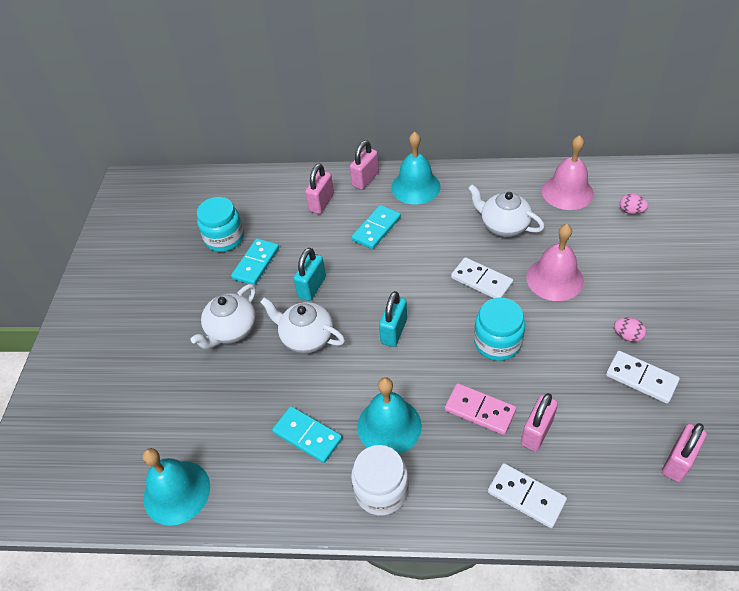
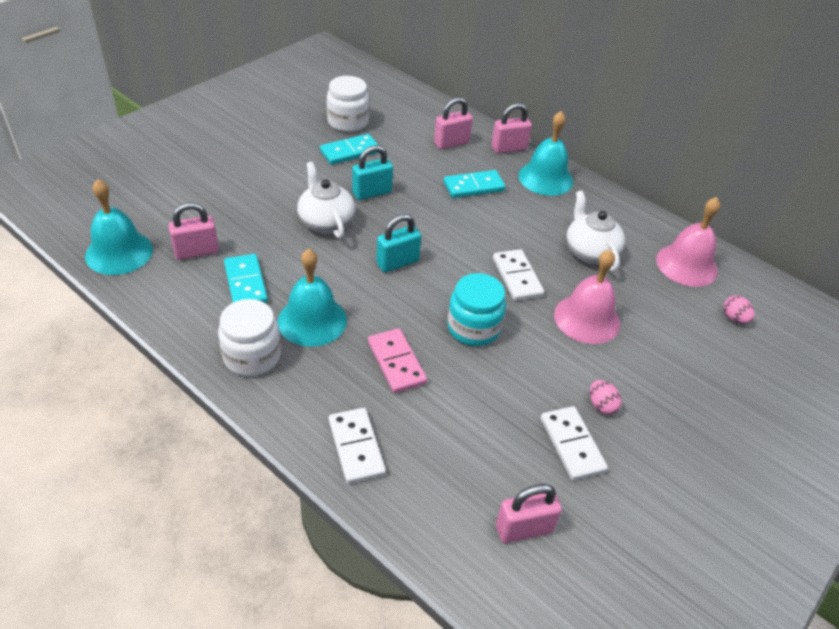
camera: 30 degrees right, 5 degrees down
(224, 238) = (348, 122): turquoise jar -> white jar
(231, 330) = (278, 182): white teapot -> none
(536, 432) = (424, 412): pink padlock -> pink padlock (196, 252)

